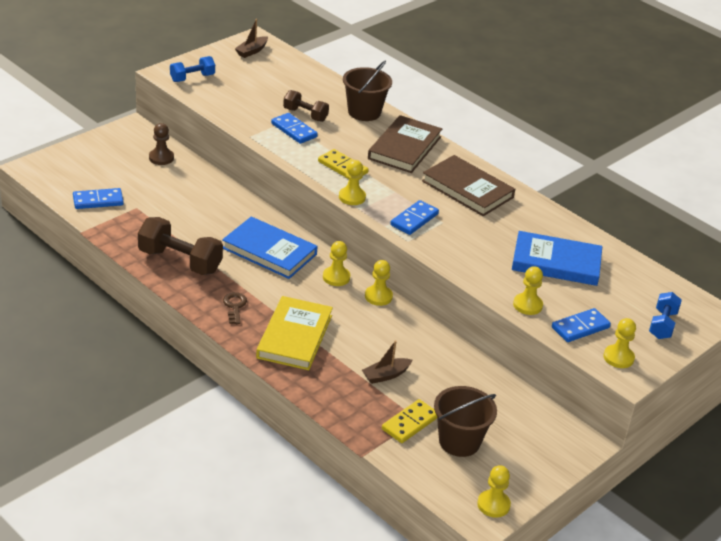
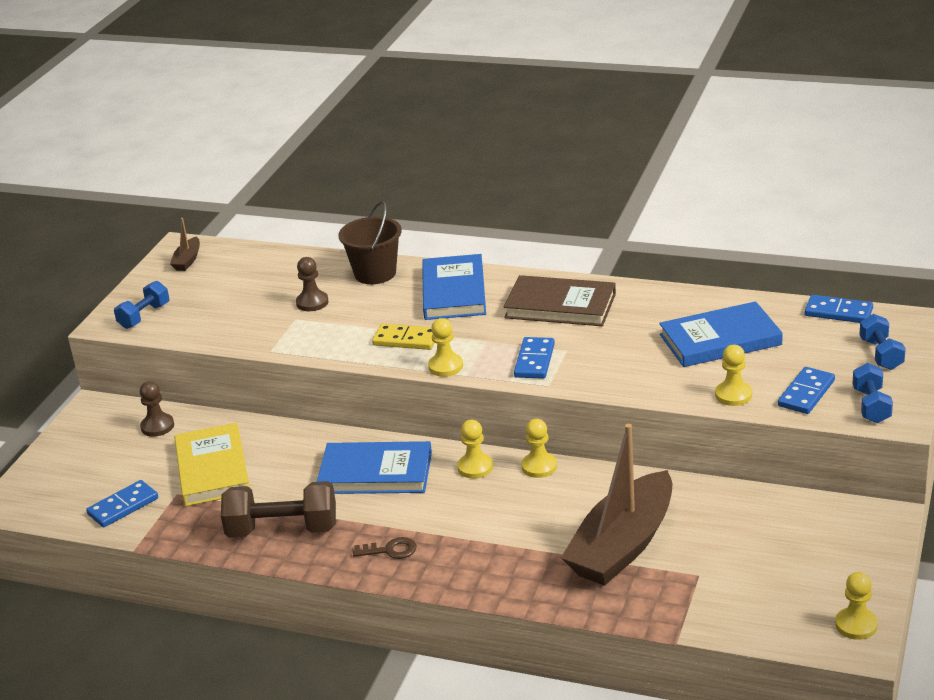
camera: 20 degrees left, 5 degrees down
(234, 306) = (390, 550): brown key -> brown key turned 120 degrees clockwise
(294, 130) = (315, 324): blue domino -> blue domino (838, 312)
(294, 336) = (487, 551): yellow book -> yellow book (212, 469)
(305, 115) = (312, 302): brown dumbbell -> brown pawn
(386, 375) = (623, 545): brown boat -> brown boat, size x2.43
(404, 148) = (454, 292): brown book -> blue book
(410, 423) = (694, 583): yellow domino -> none
(459, 441) = (762, 577): brown bucket -> none
(618, 357) = (871, 406): yellow pawn -> blue dumbbell

